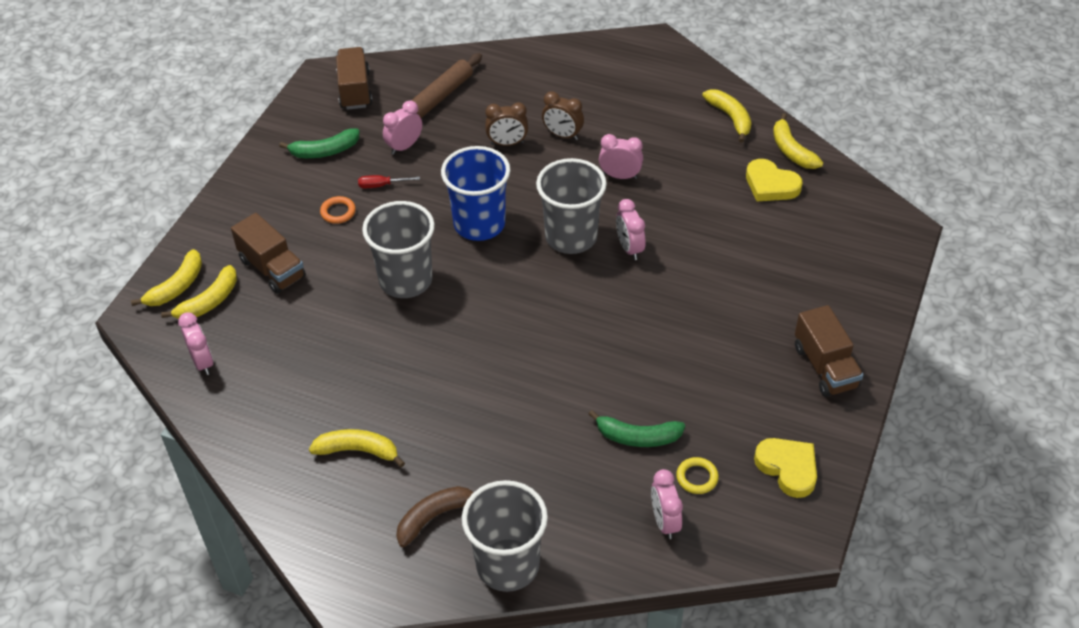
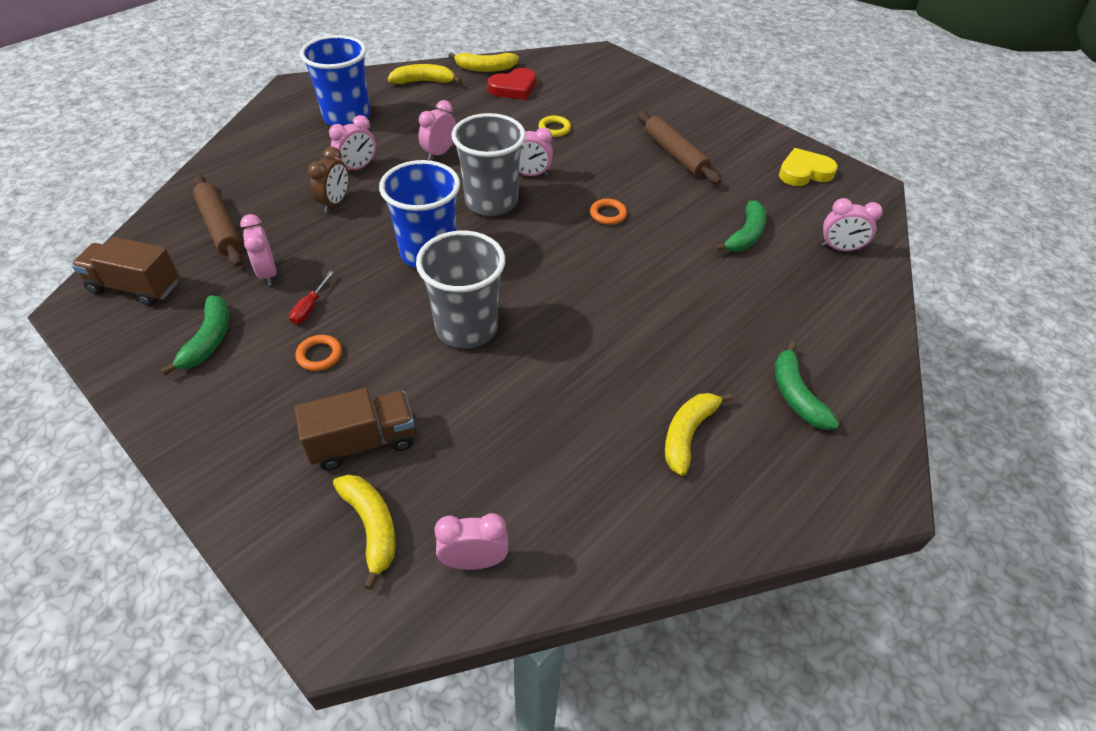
camera: 70 degrees left, 0 degrees up
(176, 287) = (316, 560): yellow banana -> none
(434, 517) = (796, 395): brown banana -> green banana
(507, 565) = (866, 358): grey cup -> none
(562, 135) = (357, 168): brown clock -> pink clock
(604, 323) = (608, 214): none -> orange ring
(631, 95) = (347, 117): none -> blue cup
(697, 477) = (799, 218): yellow ring -> yellow ring (554, 129)
(742, 347) = (675, 154): none -> brown rolling pin
(771, 185) = (514, 88): yellow heart -> red heart
(825, 367) = (714, 125): brown truck -> none

